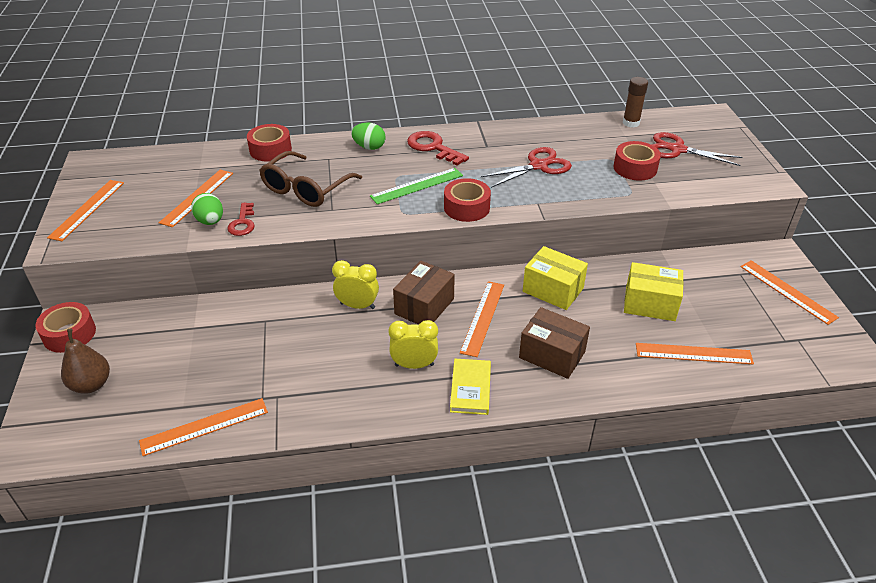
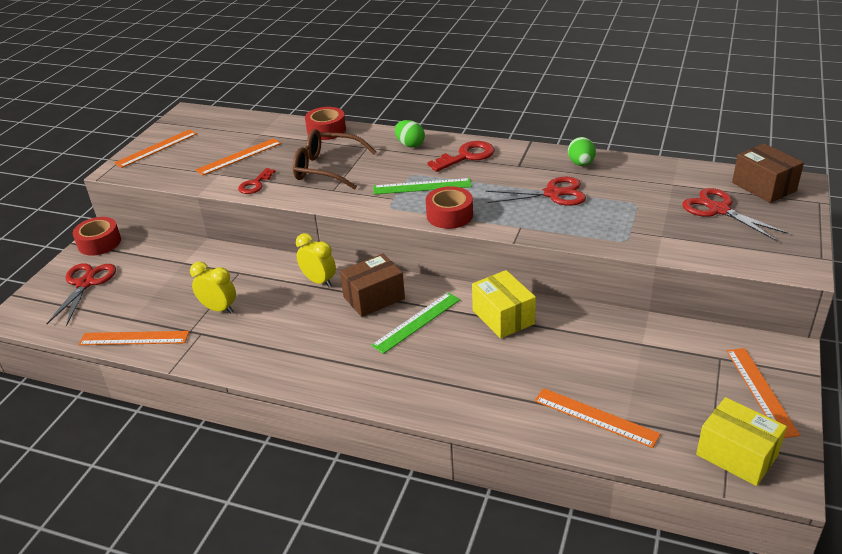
camera: 30 degrees right, 5 degrees down
(91, 384) = (86, 283): brown pear -> red scissors
(210, 221) = (233, 177): green egg -> green egg (581, 164)
(306, 189) = (326, 168): brown glasses -> brown glasses turned 45 degrees clockwise
(414, 365) = (325, 343): yellow clock -> yellow clock (219, 309)
(433, 147) = (466, 156): red key -> red key turned 75 degrees clockwise
(470, 388) = (355, 377): yellow book -> none
(482, 317) = (416, 322): orange ruler -> green ruler
(552, 355) = (452, 373): brown box -> brown box (763, 187)
(631, 123) = (691, 173): brown glue stick -> none
(635, 168) = (652, 217): red tape -> none
(650, 304) = (591, 357): yellow box -> yellow box (737, 455)

